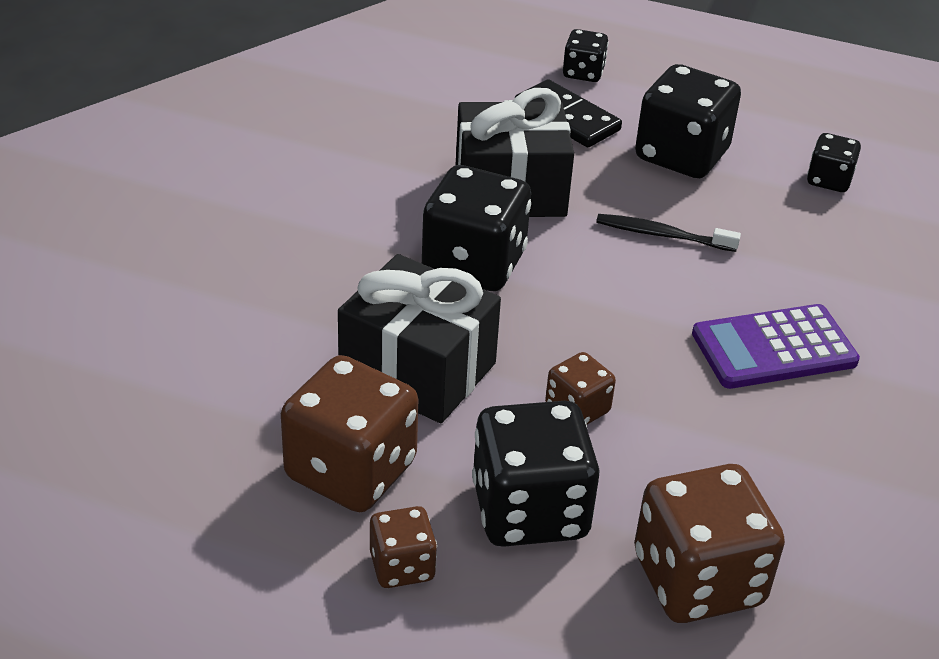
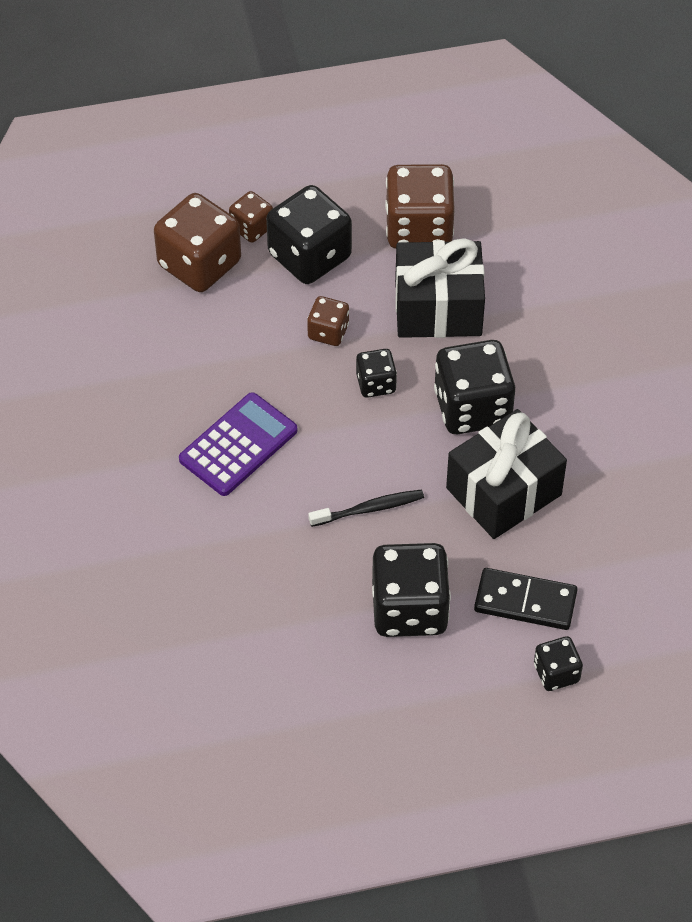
camera: 150 degrees right, 15 degrees up
(402, 566) = (349, 194): brown dice -> brown dice (251, 228)
(829, 180) = (282, 647): black dice -> black dice (376, 384)

